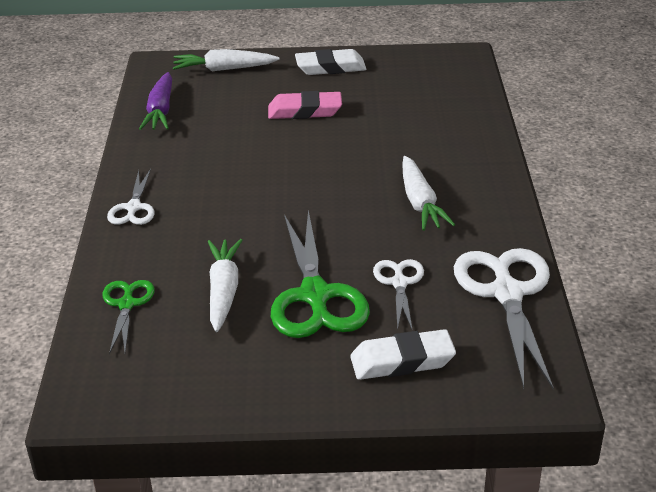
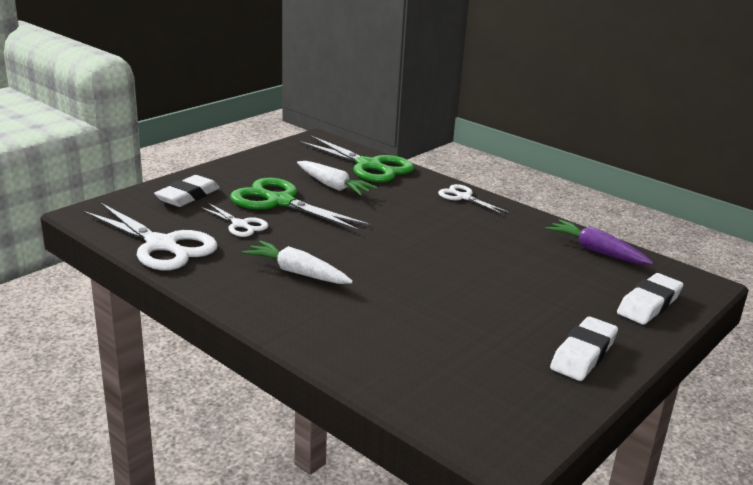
camera: 130 degrees right, 10 degrees down
(127, 304) = (369, 166): green scissors -> green scissors, size x1.86
(224, 69) = (649, 304): white carrot -> white eraser
(305, 111) = (508, 300): pink eraser -> none

